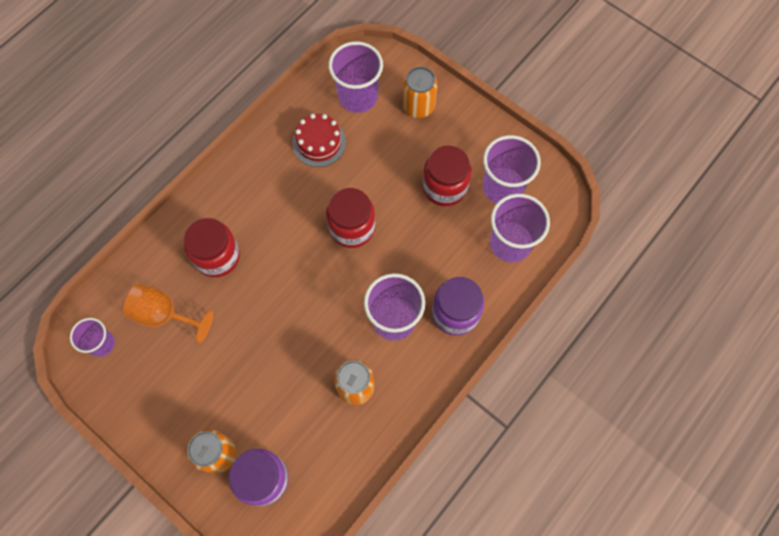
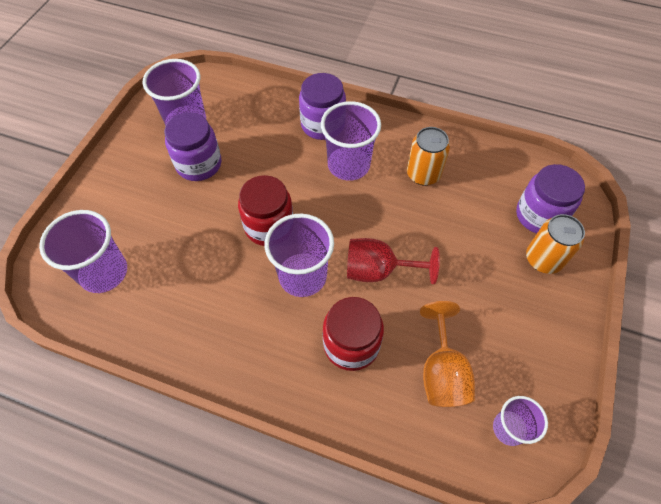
camera: 110 degrees left, 10 degrees down
(270, 301) = (378, 270): none -> red goblet
(319, 143) = (175, 291): red cake -> none
(418, 106) = (107, 211): orange can -> none
(444, 187) = (199, 164): red jar -> purple jar
(510, 243) = (242, 104): purple cup -> purple cup (302, 276)

